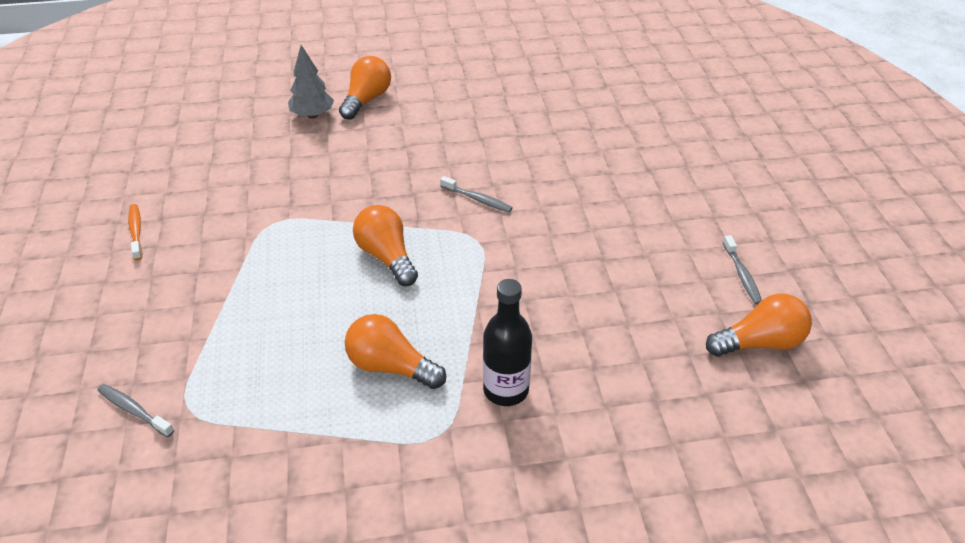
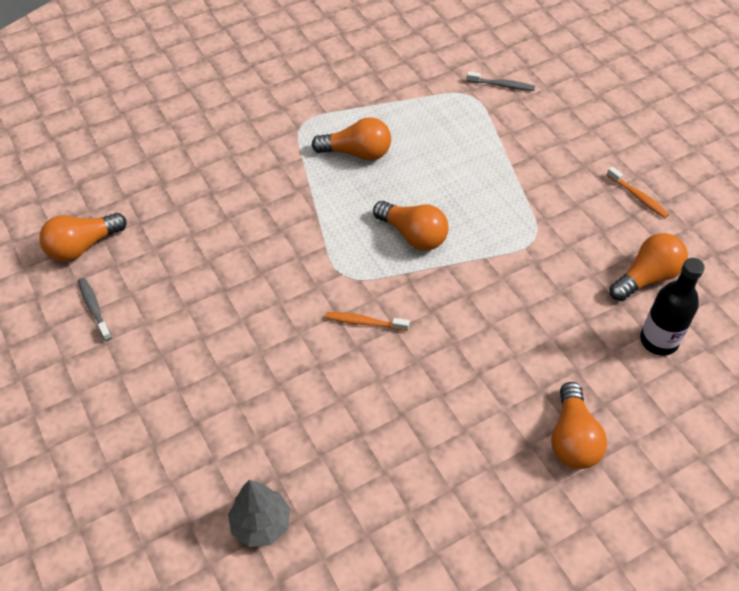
camera: 160 degrees right, 10 degrees up
(208, 170) = (646, 277): none -> orange light bulb
(312, 115) = (612, 389): grey tree -> grey tree (261, 524)
(478, 199) = (364, 322): grey toothbrush -> orange toothbrush
(506, 390) = (270, 160): black bottle -> black bottle (658, 341)

